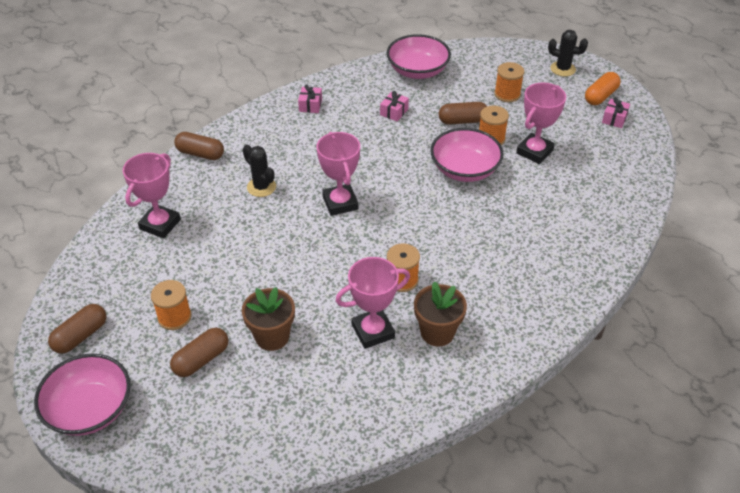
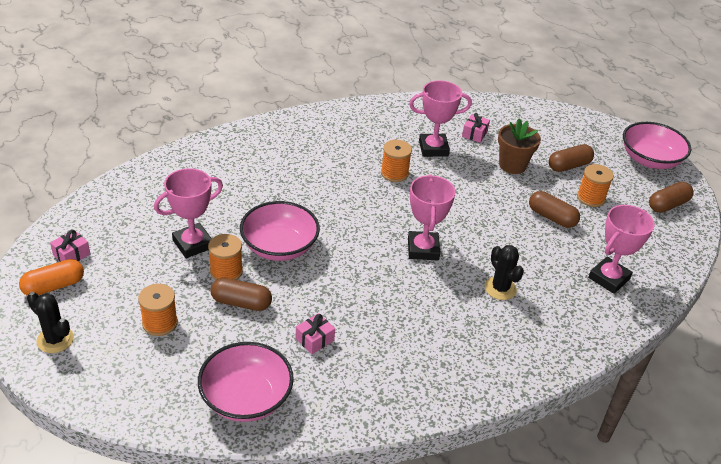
camera: 165 degrees left, 5 degrees down
(200, 154) = (566, 350): brown capsule -> brown capsule (551, 217)
(310, 105) = (416, 382): pink gift -> pink gift (474, 134)
(437, 332) = (385, 135): brown flower pot -> none

